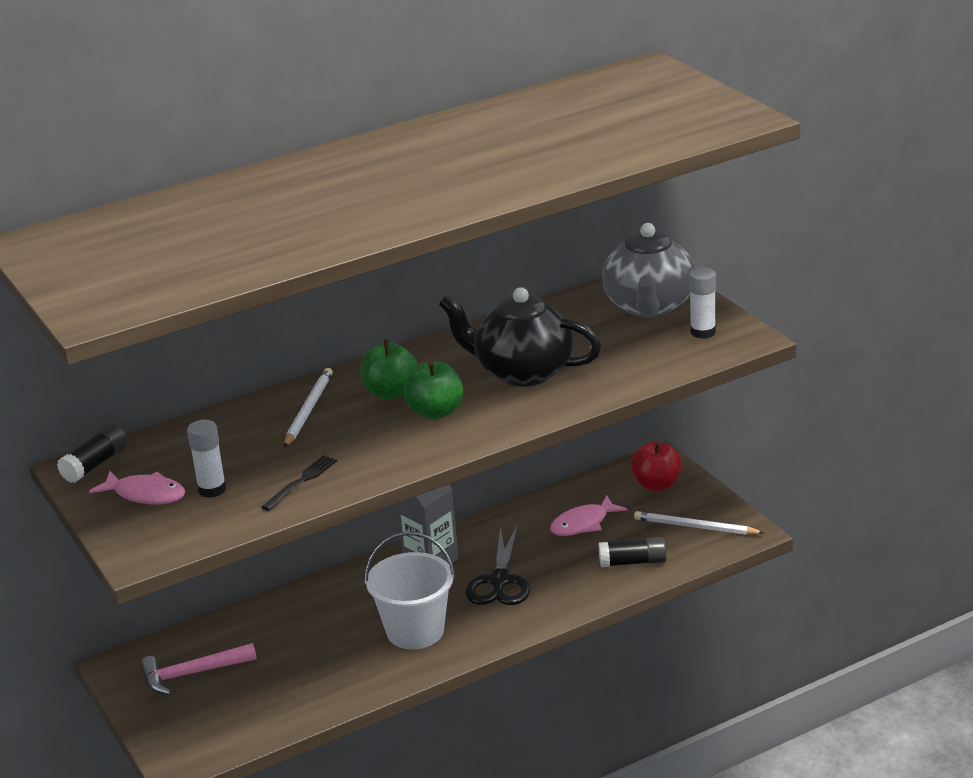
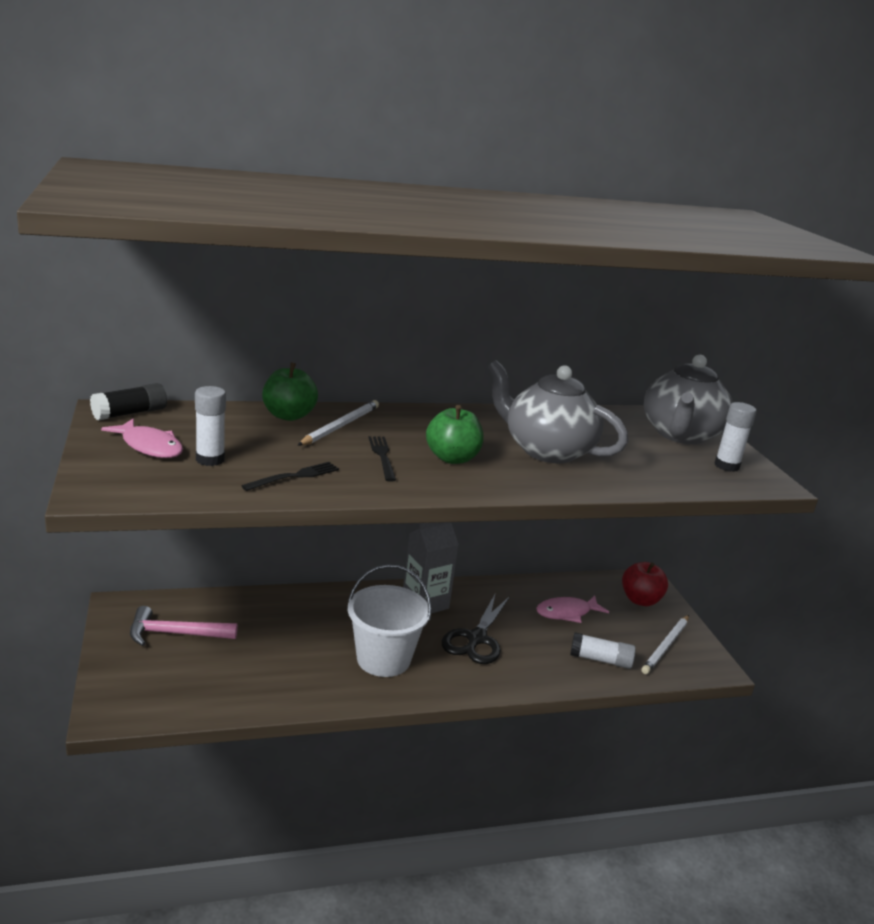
camera: 10 degrees right, 5 degrees down
(369, 432) = (382, 456): none -> black fork
(391, 392) = (420, 433): green apple -> green apple (288, 416)
(523, 372) = (547, 450): black teapot -> grey teapot
(633, 562) = (600, 660): black glue stick -> white glue stick
(695, 527) = (666, 646): white pencil -> white pencil turned 90 degrees counterclockwise

